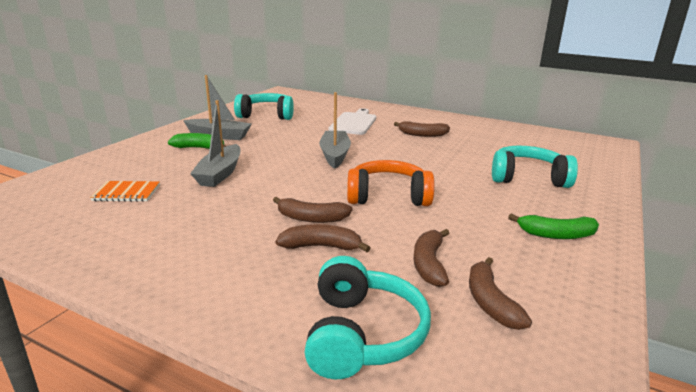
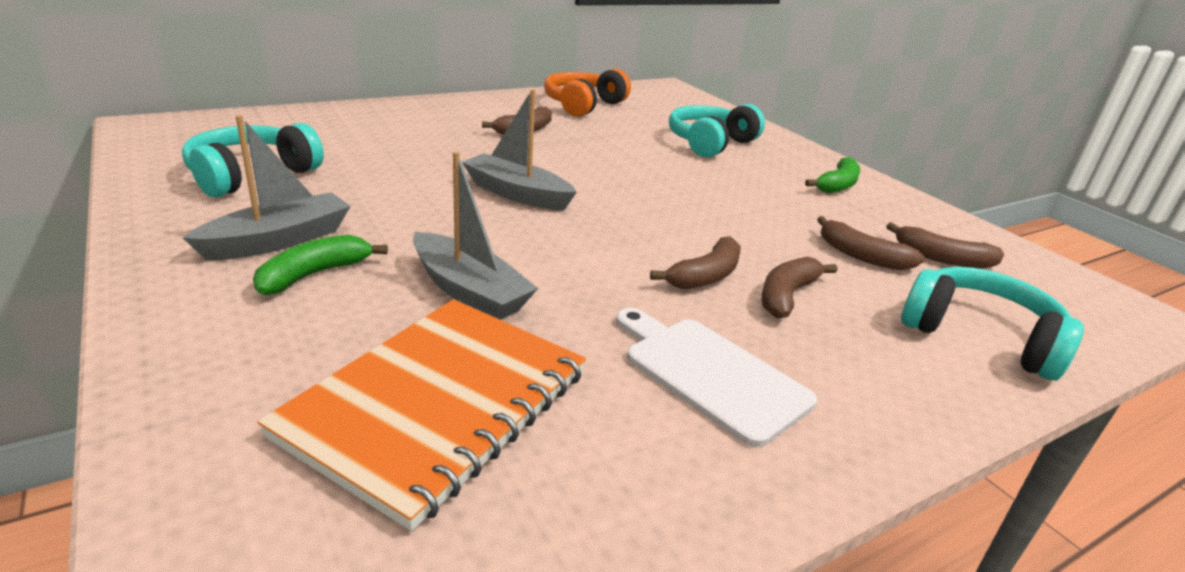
camera: 60 degrees left, 5 degrees up
(126, 193) = (437, 404): orange notebook -> orange notebook, size x2.16
(354, 123) = (413, 142): white cutting board -> white cutting board (710, 374)
(388, 196) = (687, 214): orange headphones -> orange headphones (583, 105)

